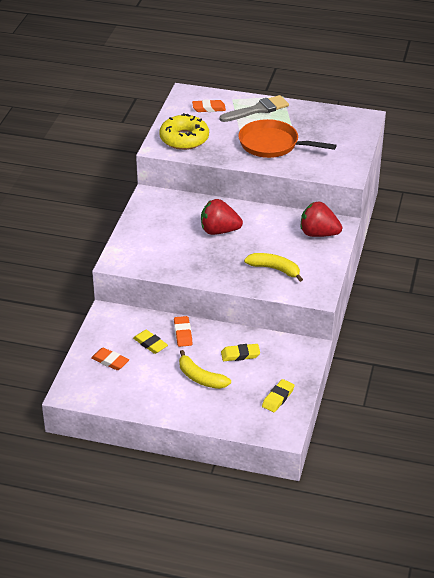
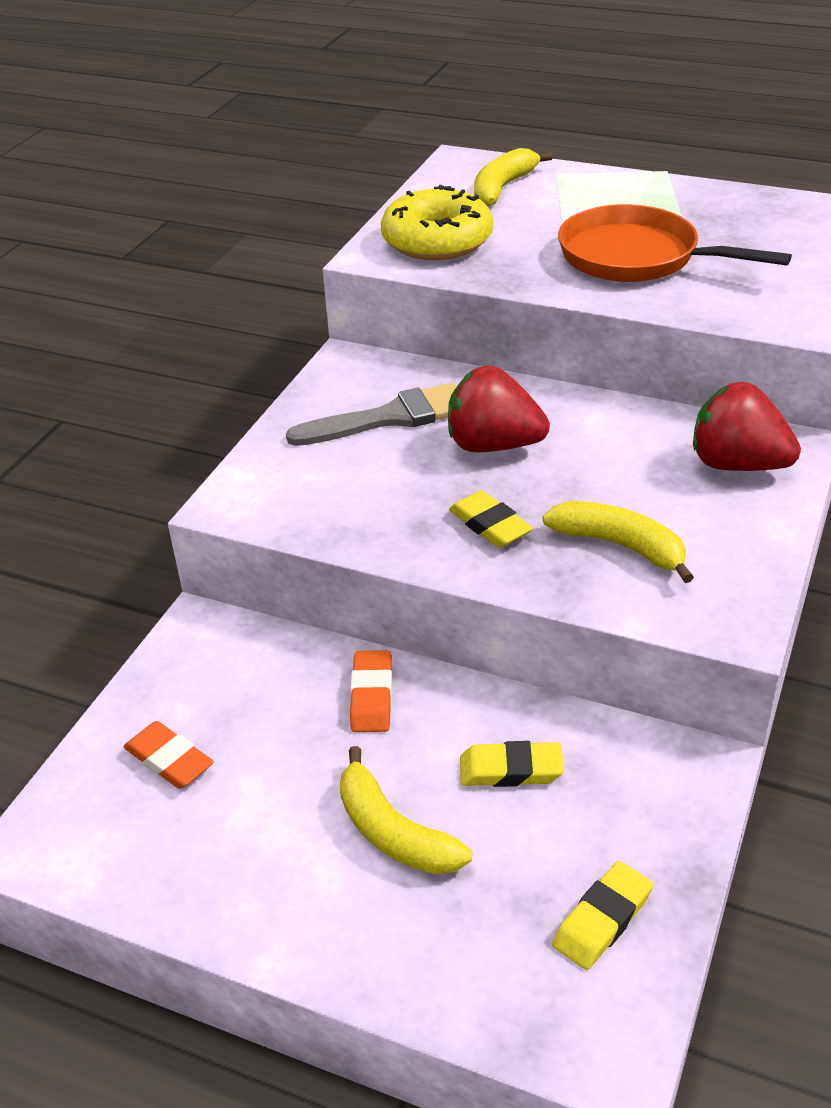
camera: 10 degrees right, 0 degrees up
(150, 344) = (283, 719): yellow eraser -> yellow eraser (490, 525)
(209, 108) = (502, 188): orange eraser -> yellow banana
(257, 110) = (609, 193): grey brush -> grey brush (390, 418)

